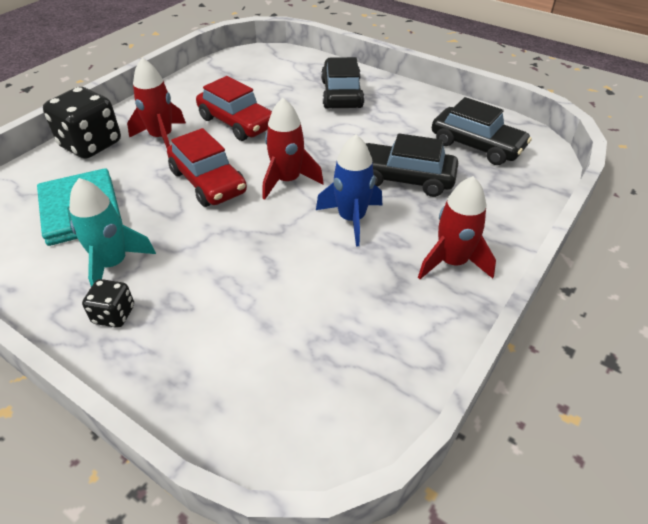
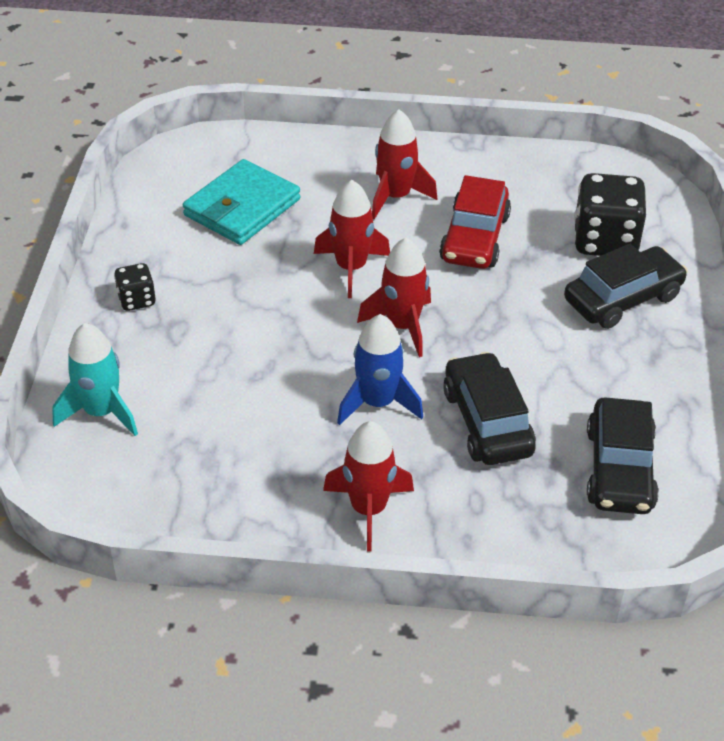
camera: 60 degrees right, 0 degrees up
(91, 145) = (340, 156): black dice -> black dice (605, 241)
(113, 264) = (191, 267): turquoise rocket -> turquoise rocket (101, 412)
(208, 182) = (351, 268): red car -> red rocket

